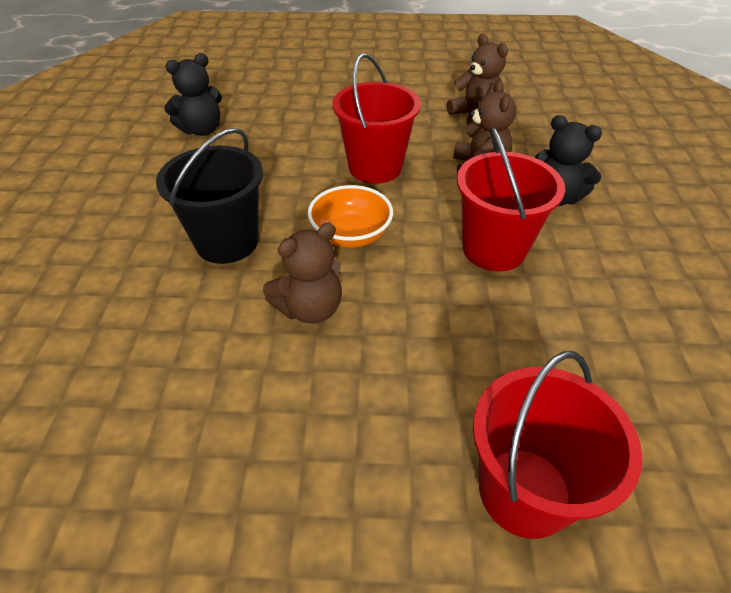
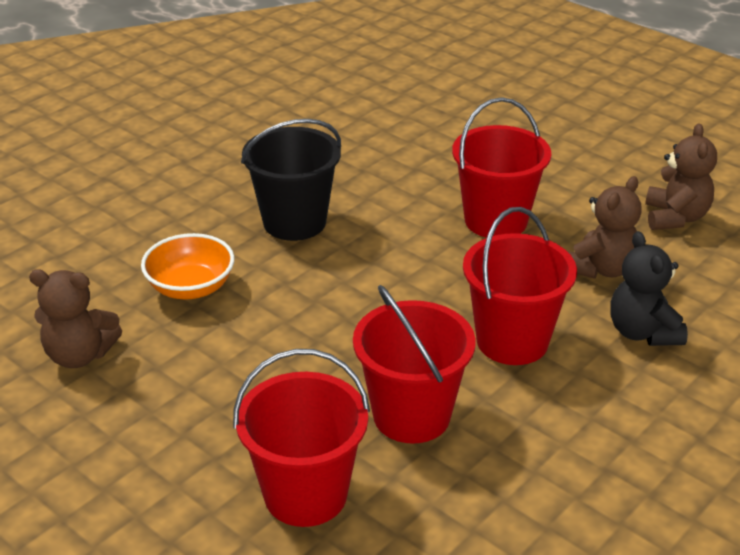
camera: 40 degrees right, 10 degrees down
(202, 130) = (378, 116): black teddy bear -> none
(310, 308) = (300, 302): brown teddy bear -> brown teddy bear (79, 355)
(351, 235) = (399, 266): orange bowl -> orange bowl (191, 287)
(507, 353) = (411, 415): none -> red bucket

